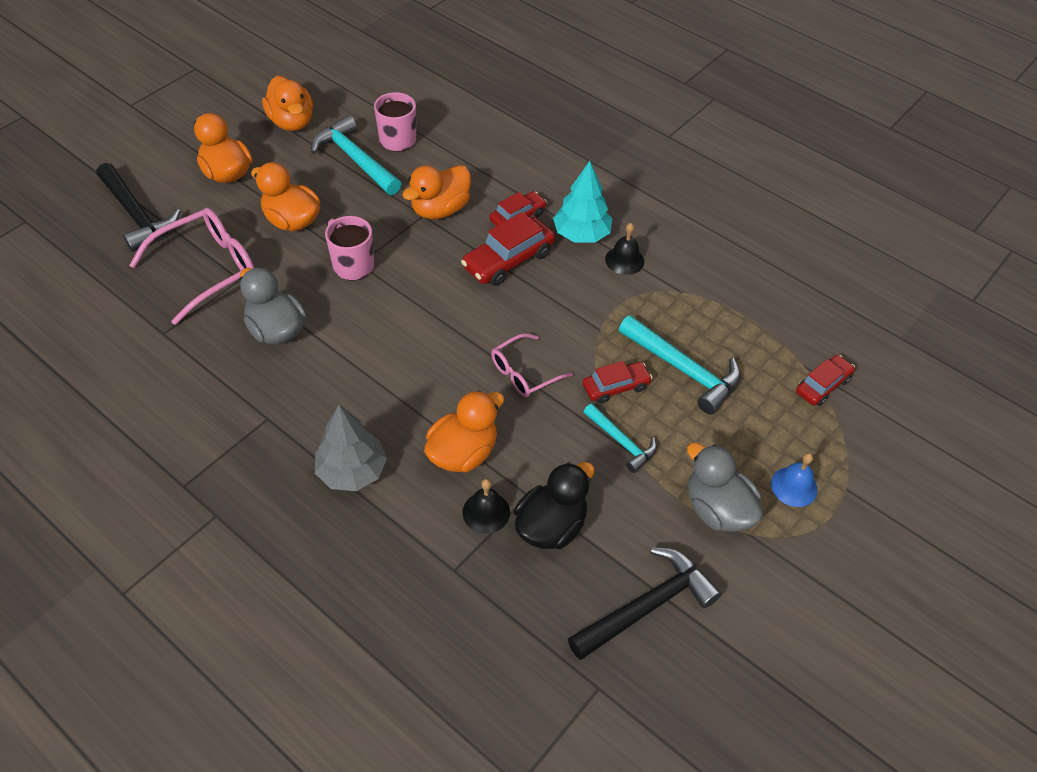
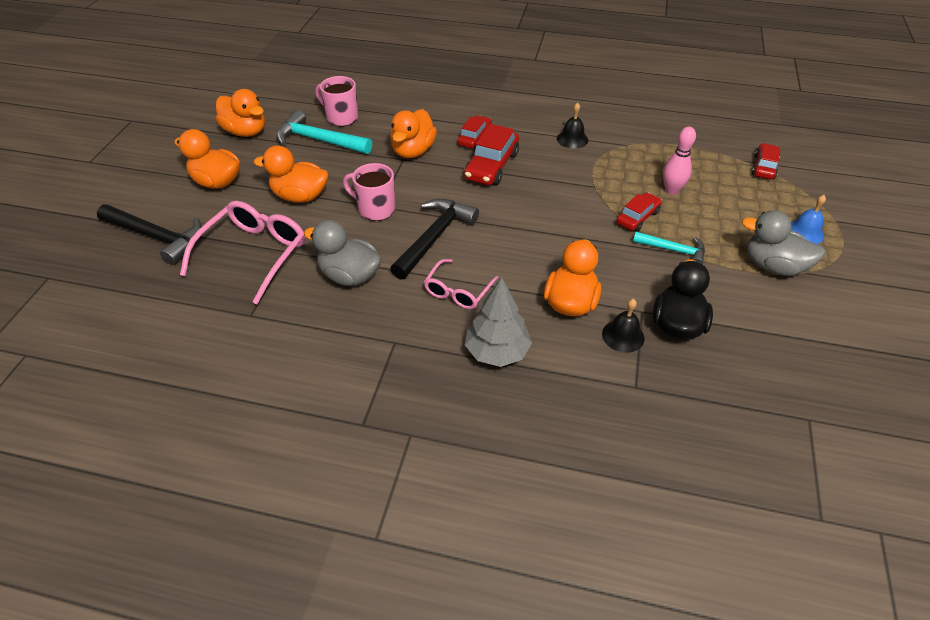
camera: 25 degrees left, 5 degrees down
(524, 373) = (567, 233): pink glasses -> pink glasses (458, 291)
(581, 234) = (529, 133): turquoise tree -> none
(647, 606) = (788, 348): black hammer -> black hammer (434, 237)
(683, 370) = (671, 190): turquoise hammer -> pink bowling pin

